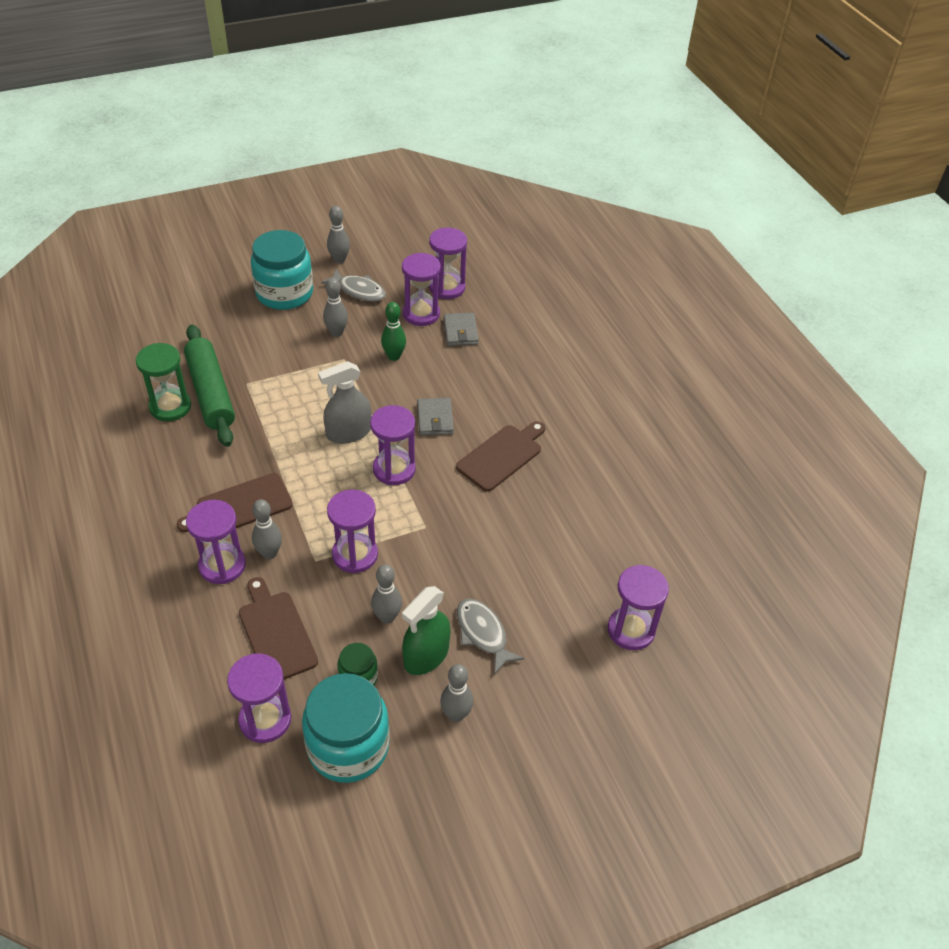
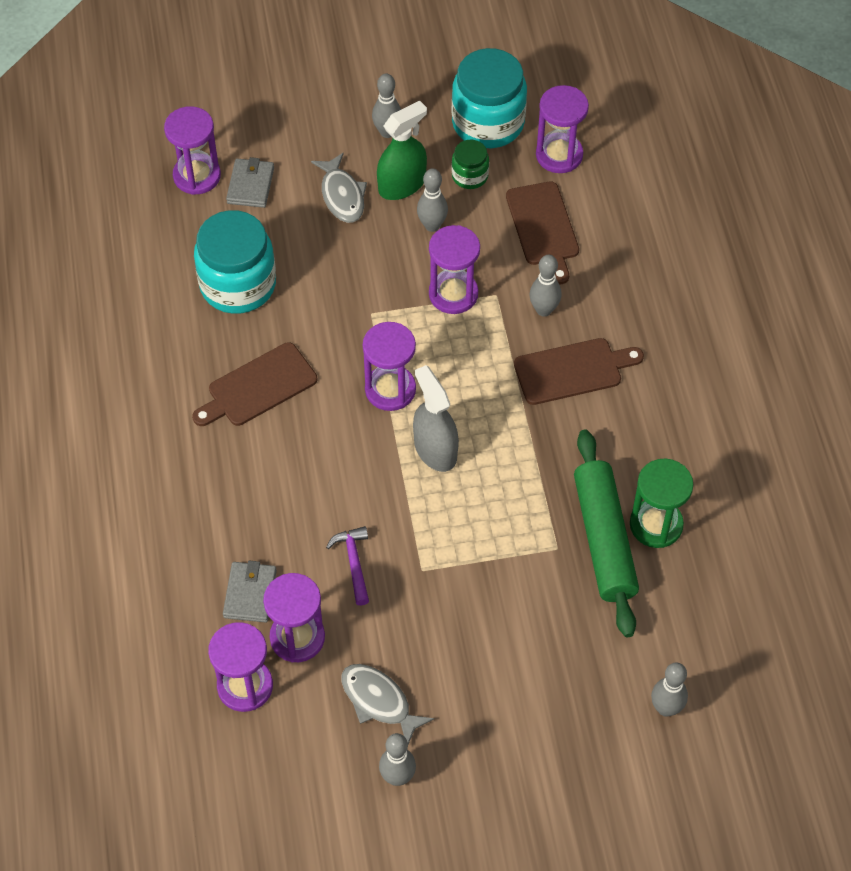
camera: 165 degrees left, 10 degrees up
(222, 565) = (594, 304): purple hourglass -> none
(284, 293) = (491, 713): turquoise jar -> turquoise jar (238, 285)
(336, 333) = (425, 620): grey bowling pin -> grey bowling pin (666, 708)
(348, 432) = (435, 449): grey spray bottle -> grey spray bottle turned 105 degrees counterclockwise
(394, 356) = (354, 563): green bowling pin -> purple hammer
(435, 419) = (324, 452): grey wallet -> grey wallet (250, 185)

